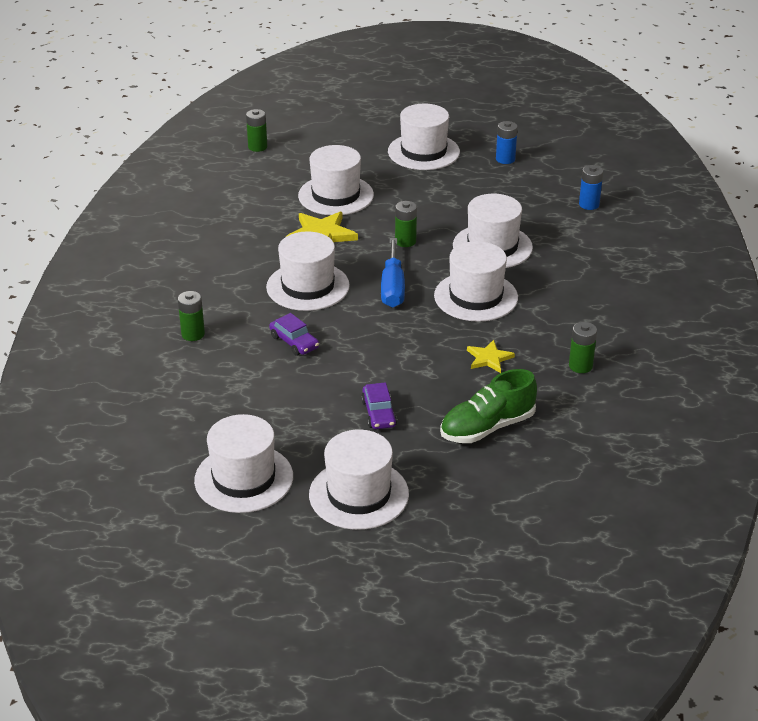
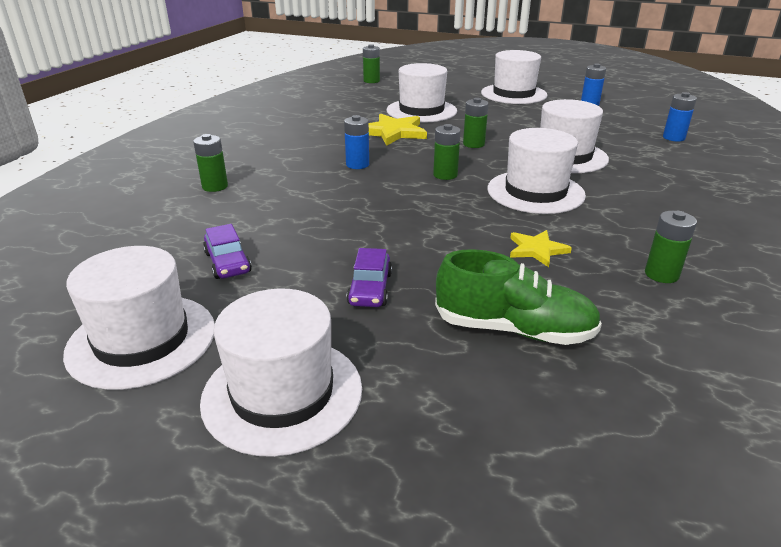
camera: 15 degrees right, 5 degrees down
(294, 342) = (313, 205): purple car -> purple car (228, 262)
(308, 286) = (357, 165): white hat -> blue battery
(392, 288) = (445, 175): blue screwdriver -> green battery
(487, 427) = (514, 329): green shoe -> green shoe turned 150 degrees counterclockwise

